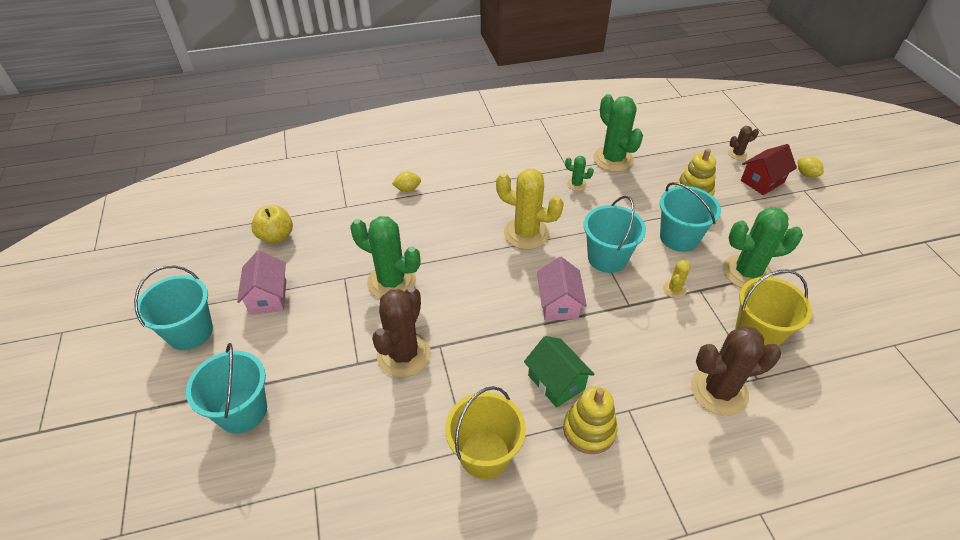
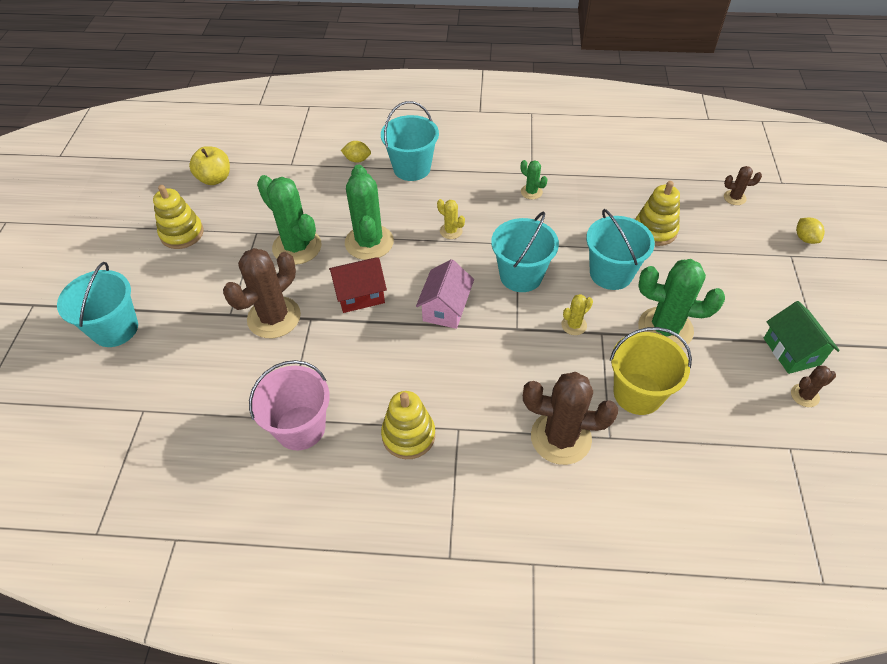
camera: 20 degrees right, 5 degrees up
(190, 332) = (104, 248): turquoise bucket -> turquoise bucket (412, 168)
(268, 297) = (182, 233): pink house -> yellow stacking toy
(485, 454) = (300, 428): yellow bucket -> pink bucket
(526, 233) = (451, 231): yellow cactus -> yellow cactus, size x0.47
(556, 382) = (402, 382): green house -> green house (791, 351)
(613, 159) = (586, 174): green cactus -> green cactus (369, 242)
(762, 181) = (745, 234): red house -> red house (360, 295)
(879, 299) = (804, 395): none -> brown cactus

